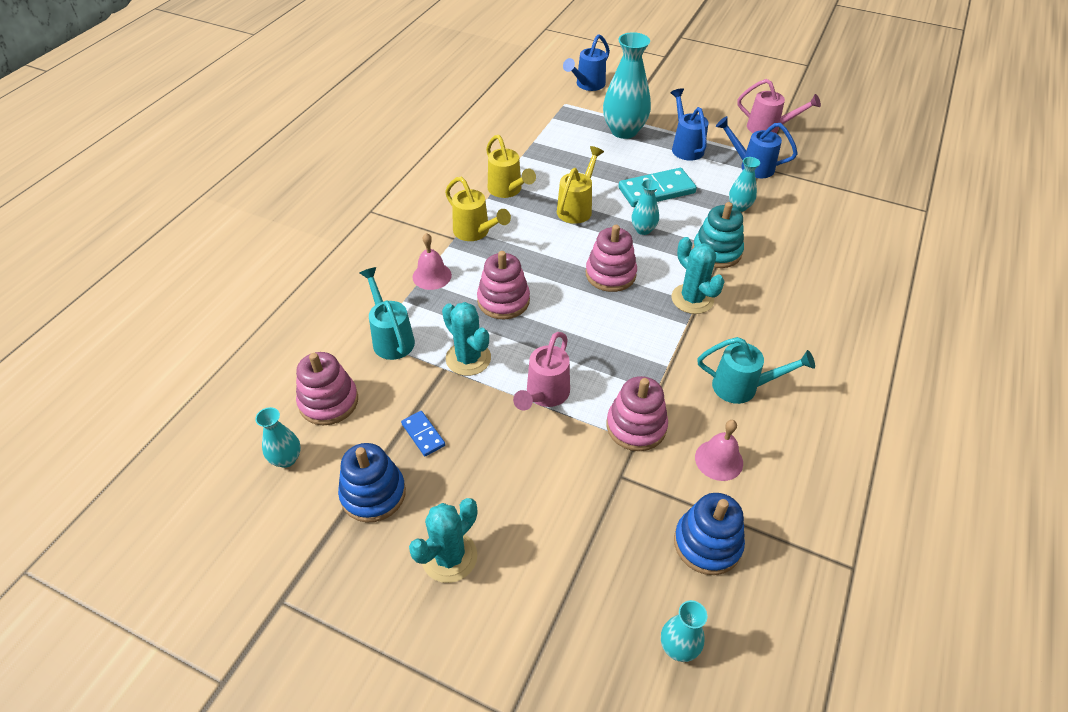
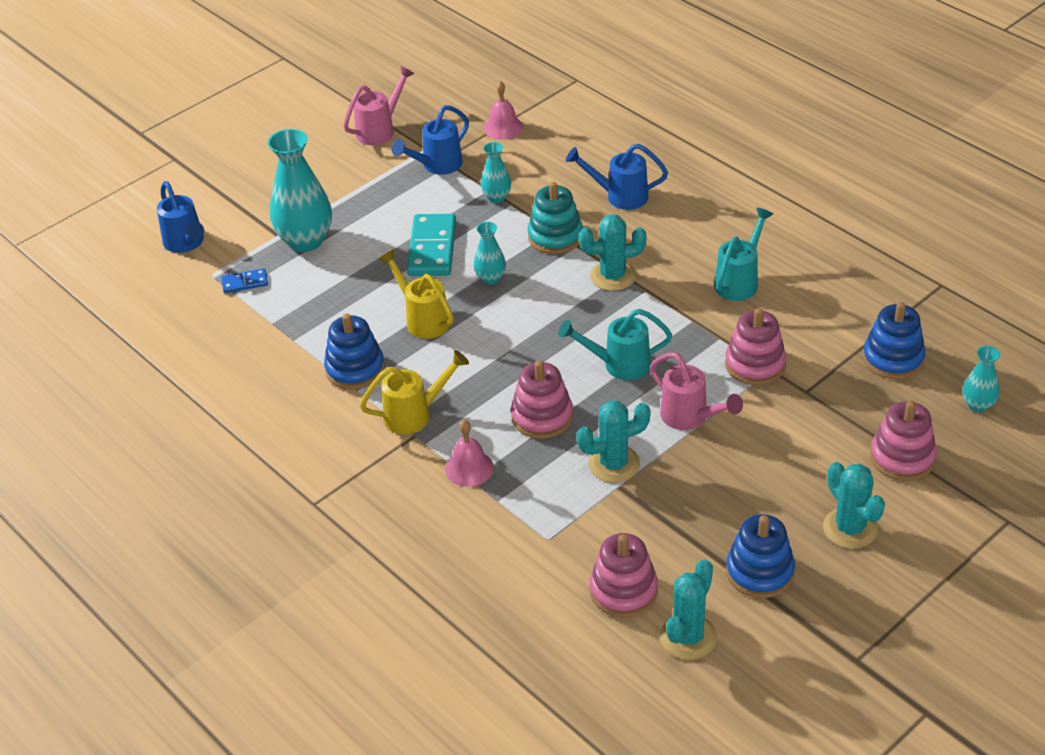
camera: 65 degrees left, 5 degrees down
(286, 459) = (688, 637): turquoise vase -> turquoise cactus
(391, 337) = (552, 522): turquoise watering can -> turquoise watering can (618, 365)
(423, 434) = (701, 520): blue domino -> blue domino (245, 282)
(508, 191) = (355, 369): yellow watering can -> blue stacking toy
(610, 274) = (546, 323): pink stacking toy -> pink stacking toy (902, 457)
(685, 147) = (370, 202): blue watering can -> blue watering can (619, 196)
(719, 460) = (813, 323): pink bell -> pink bell (503, 127)

